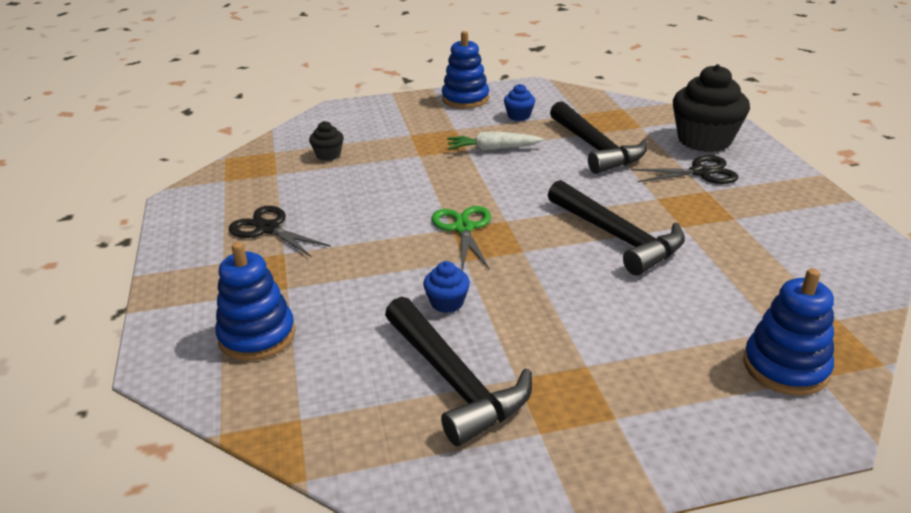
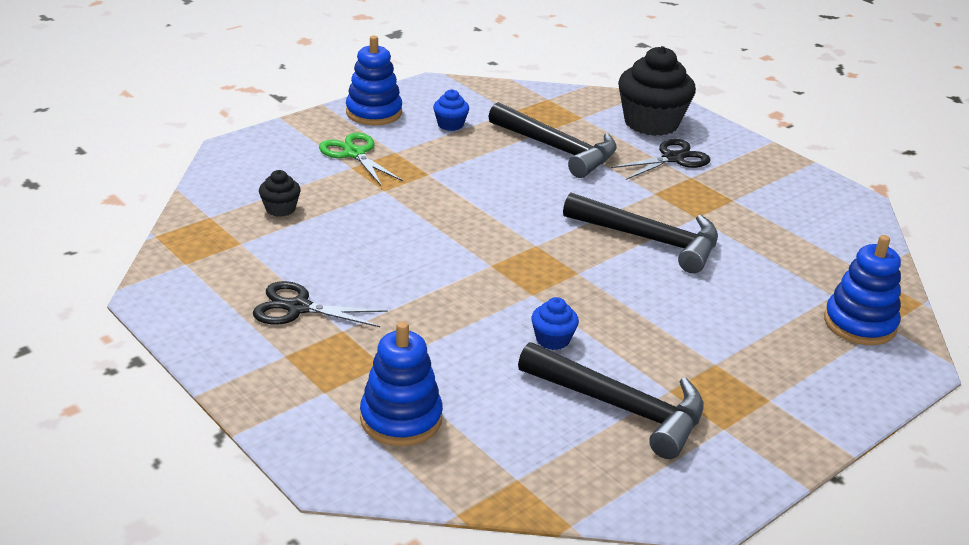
camera: 30 degrees left, 0 degrees up
(463, 228) = (503, 262): green scissors -> green scissors (354, 153)
(492, 149) = (456, 169): white carrot -> none

